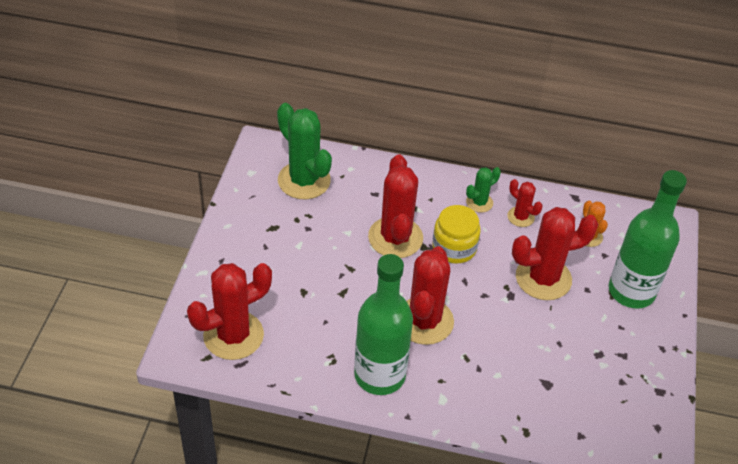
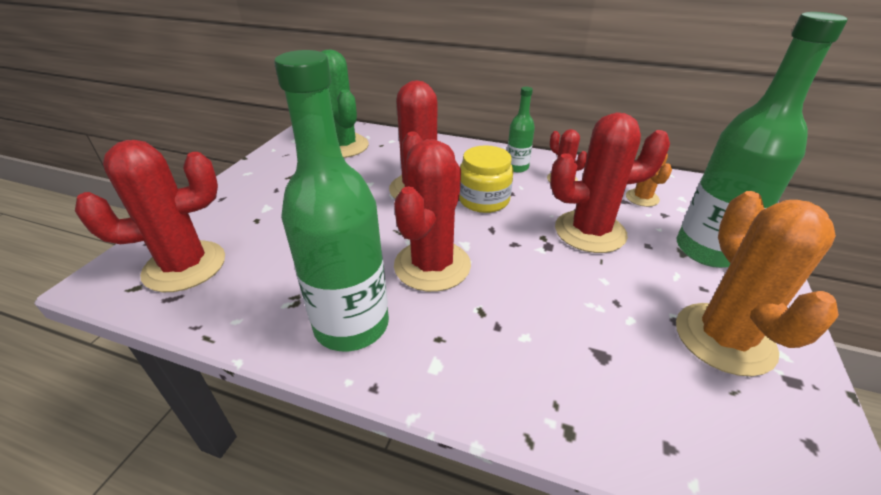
camera: 10 degrees right, 10 degrees down
(479, 202) = (517, 167): green cactus -> green bottle
(626, 366) = (724, 338): none -> orange cactus

